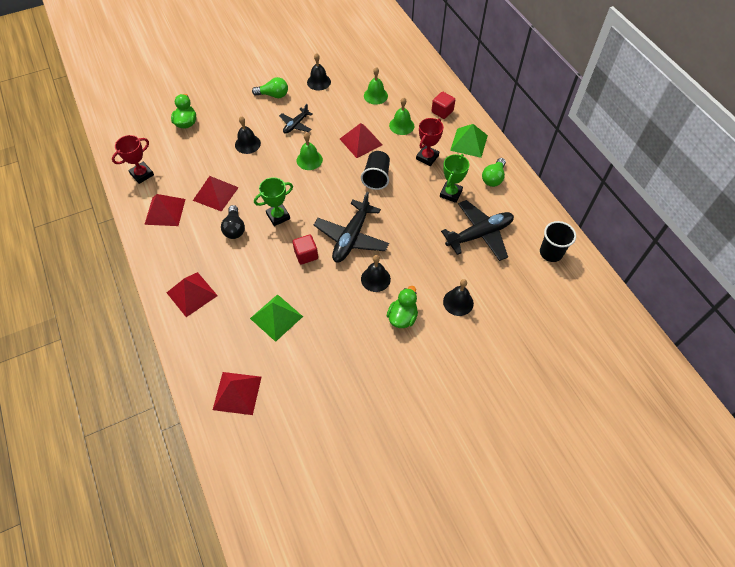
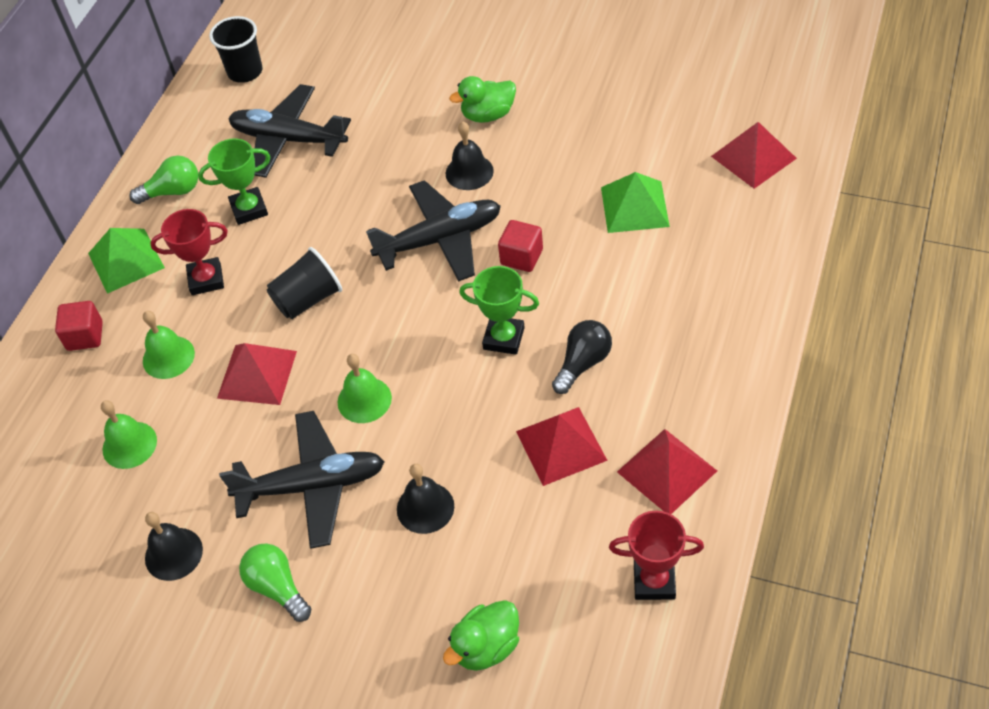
camera: 130 degrees left, 5 degrees down
(191, 294) = (722, 307): red pyramid -> none
(296, 125) = (312, 486): black plane -> black plane, size x1.81
(458, 302) = (410, 90): black bell -> none

